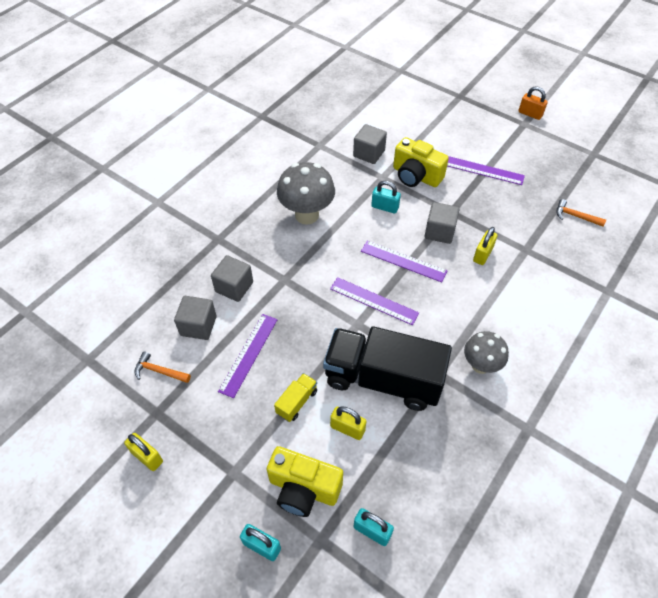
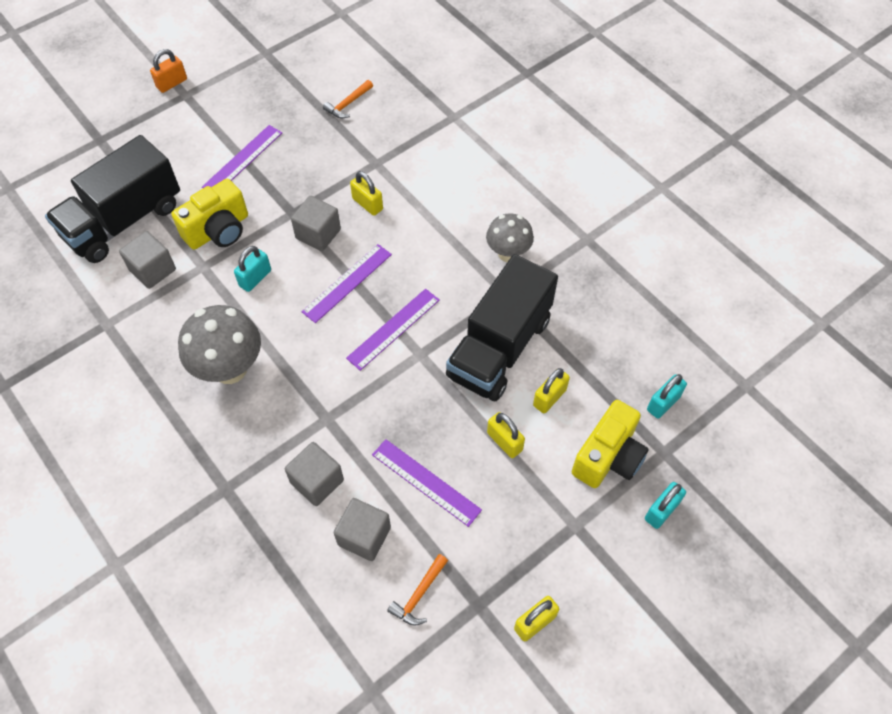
camera: 75 degrees left, 5 degrees up
(297, 402) = (504, 441): yellow truck -> yellow padlock
(401, 128) = (124, 221): none -> black truck

